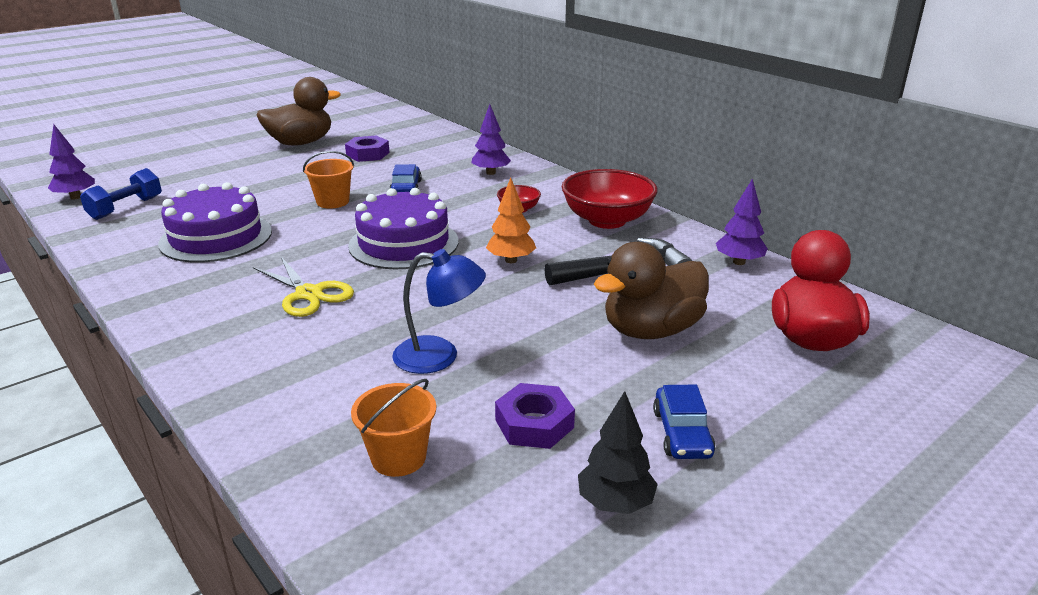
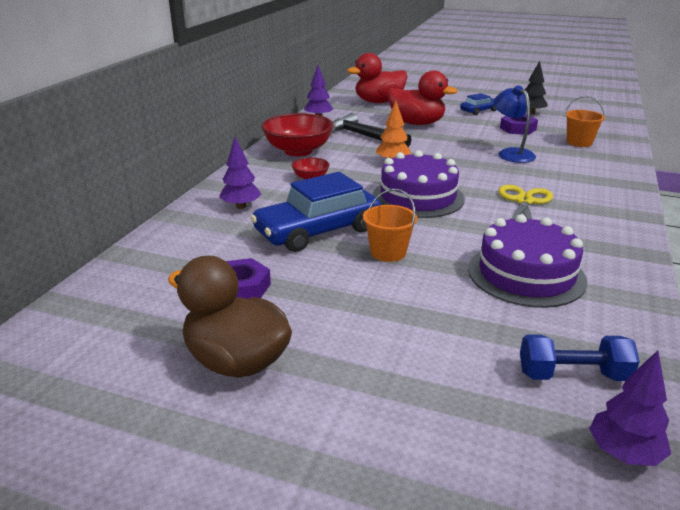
camera: 120 degrees left, 0 degrees up
(406, 188) = (318, 230): blue car -> blue car, size x1.99
(651, 330) = (417, 123): brown duck -> red duck

